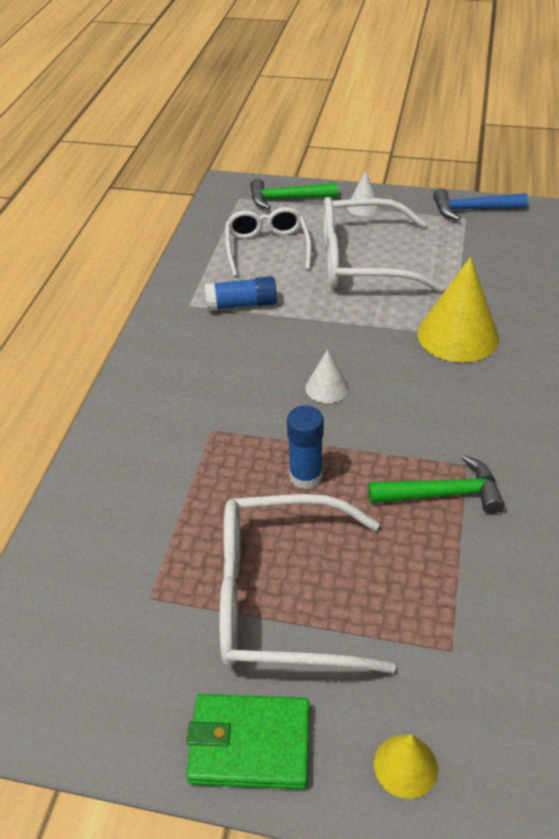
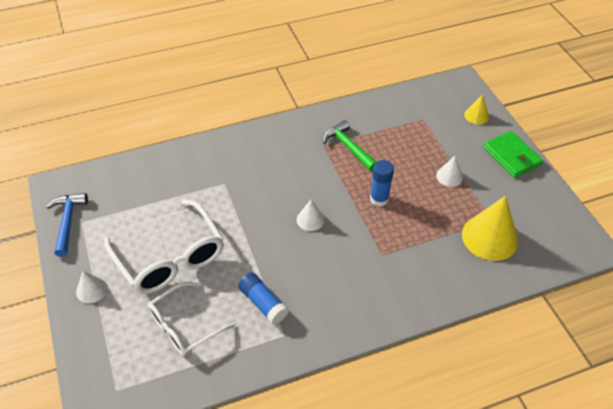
camera: 125 degrees left, 5 degrees up
(280, 597) = (449, 176): white glasses -> white cone
(286, 199) = (102, 351): green hammer -> none
(458, 335) = (224, 181): yellow cone -> yellow cone (490, 237)
(472, 210) = (68, 222): blue hammer -> blue hammer turned 150 degrees counterclockwise

